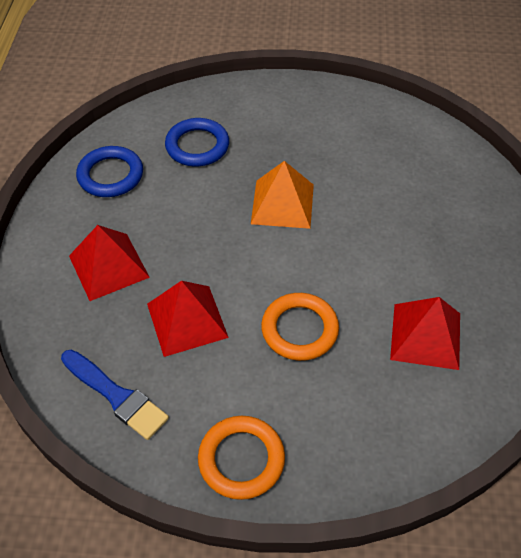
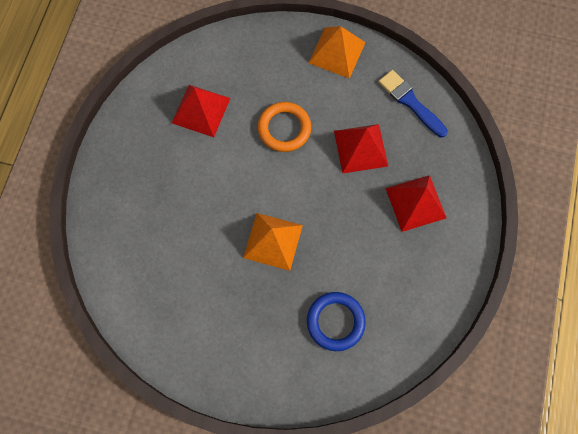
camera: 170 degrees left, 20 degrees up
(110, 175) = (414, 298): blue ring -> none
(241, 459) = (337, 52): orange ring -> orange pyramid

